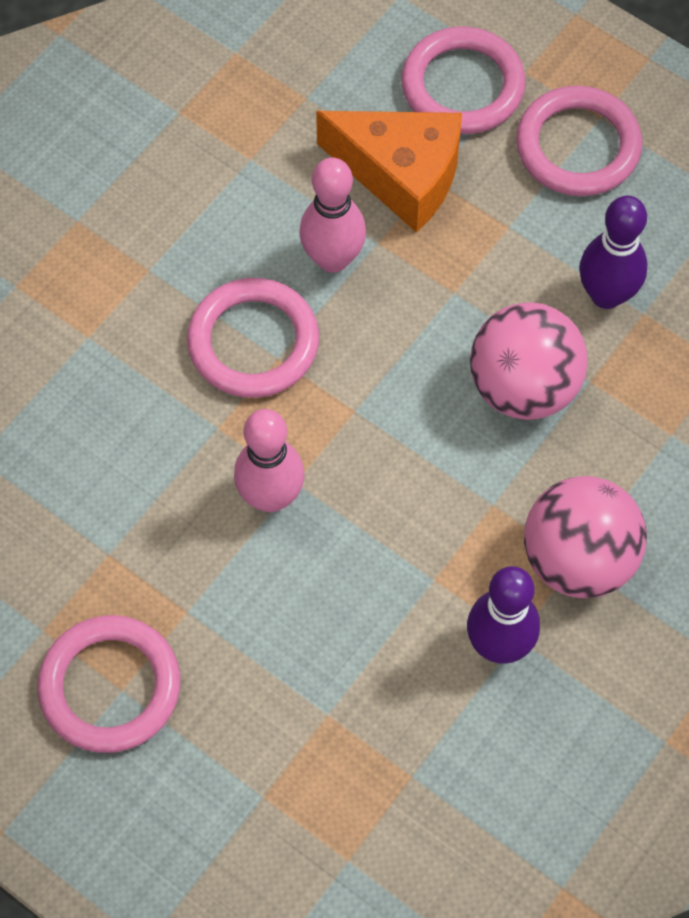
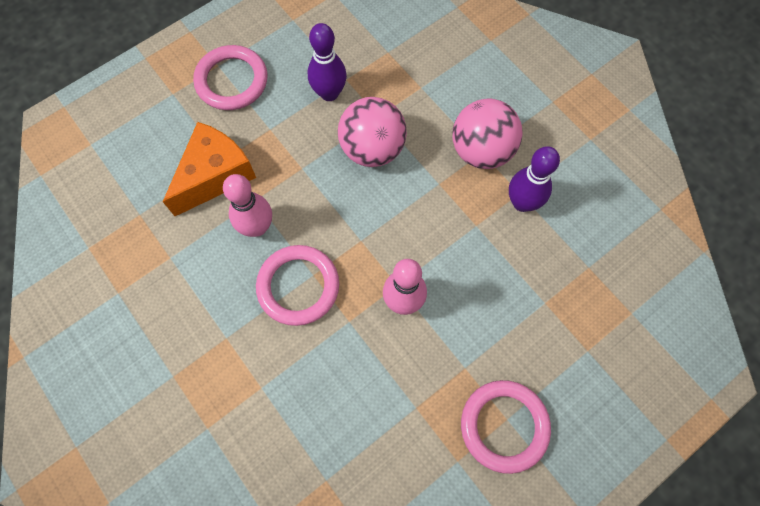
camera: 75 degrees left, 5 degrees up
(462, 86) = (168, 127): pink ring -> none

